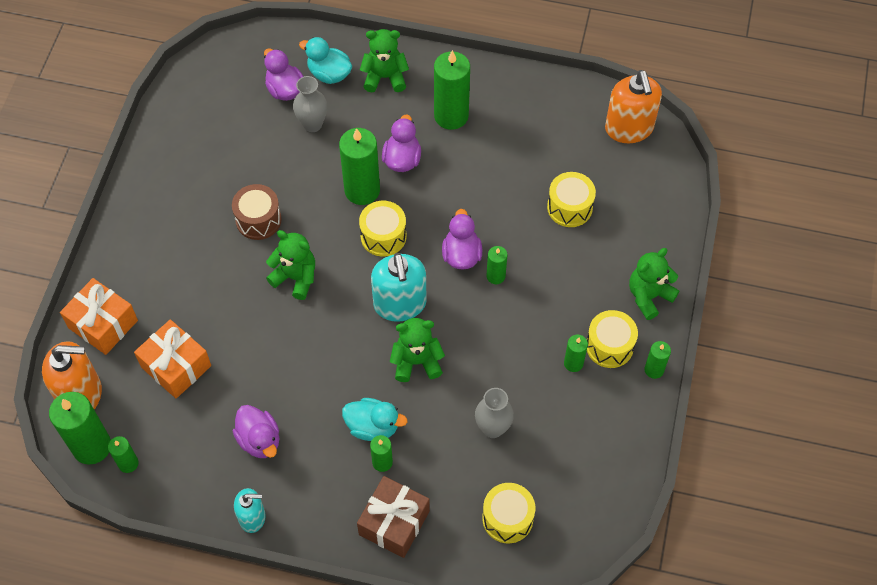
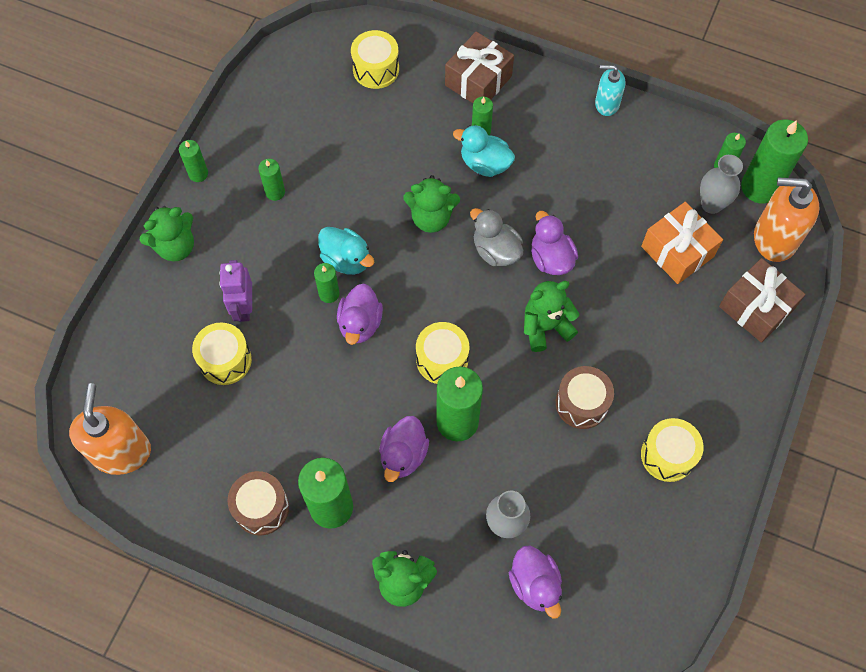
camera: 170 degrees left, 5 degrees up
(103, 324) = (756, 308): orange gift -> brown gift
(259, 440) = (596, 168): purple duck -> purple duck (551, 258)
(295, 277) = (545, 327): green teddy bear -> green teddy bear turned 120 degrees clockwise
(329, 74) = (475, 600): turquoise duck -> turquoise duck (346, 260)
(349, 339) = (496, 251): none -> grey duck
(400, 304) = (437, 279): turquoise soap dispenser -> none
(493, 428) = (370, 145): grey vase -> grey vase (711, 204)
(505, 107) = (261, 508): none -> brown drum
(568, 252) = (243, 307): none -> purple robot
(609, 346) = (233, 203): yellow drum -> yellow drum (667, 455)

